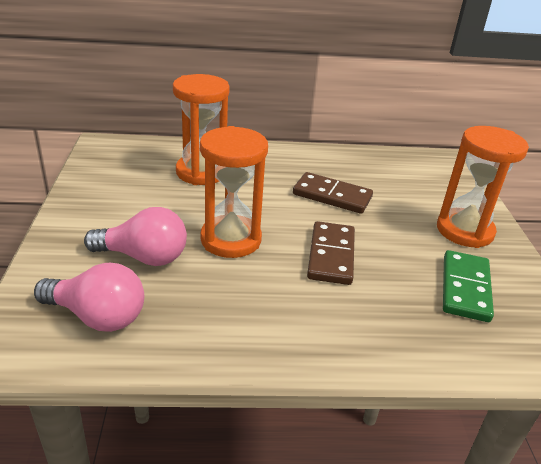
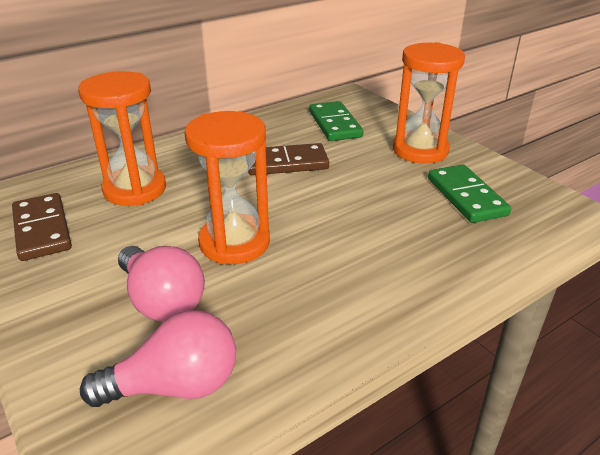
camera: 30 degrees left, 0 degrees up
(144, 257) = (162, 301): pink light bulb -> pink light bulb turned 75 degrees clockwise
(331, 255) = (339, 216): brown domino -> brown domino (42, 230)
(408, 179) = (335, 124): none -> green domino

